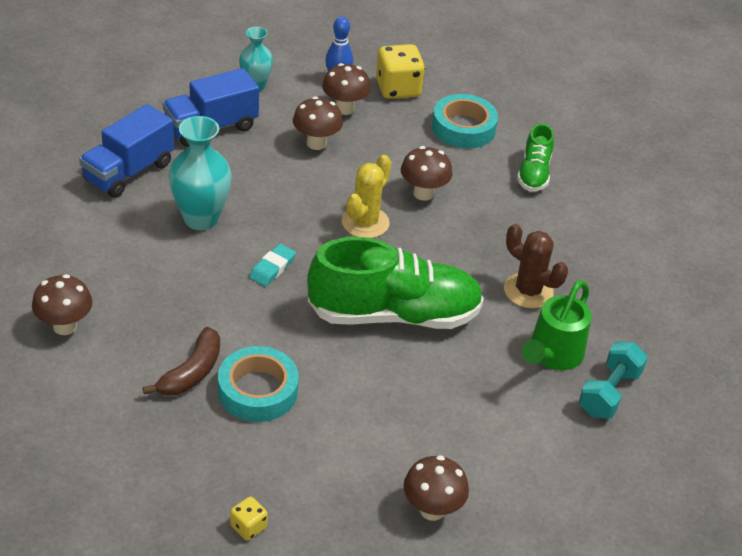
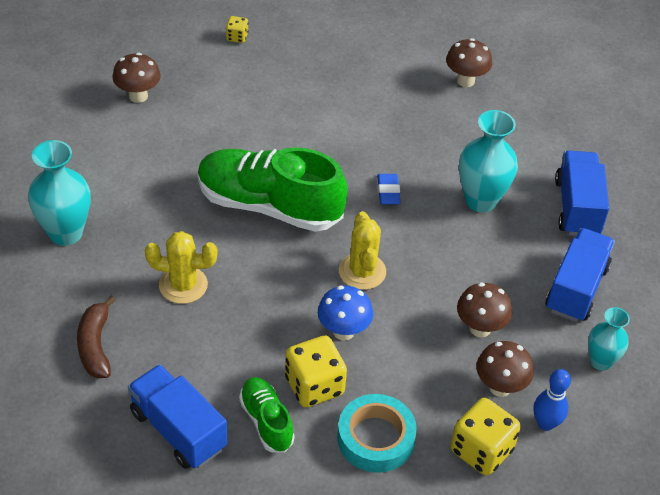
camera: 145 degrees right, 5 degrees up
(191, 372) = (359, 95): brown banana -> brown banana (95, 345)
(258, 390) = (307, 106): turquoise tape -> none
(272, 268) = (388, 192): turquoise eraser -> blue eraser
(394, 314) = (269, 206): green shoe -> green shoe turned 60 degrees clockwise
(423, 193) = (343, 331): brown mushroom -> blue mushroom
(479, 174) = (314, 386): none -> yellow dice
(528, 291) = (183, 285): brown cactus -> yellow cactus
(552, 355) = (127, 239): green watering can -> none
(604, 200) = (178, 430): none -> blue truck
(609, 392) = (65, 233): turquoise dumbbell -> turquoise vase

